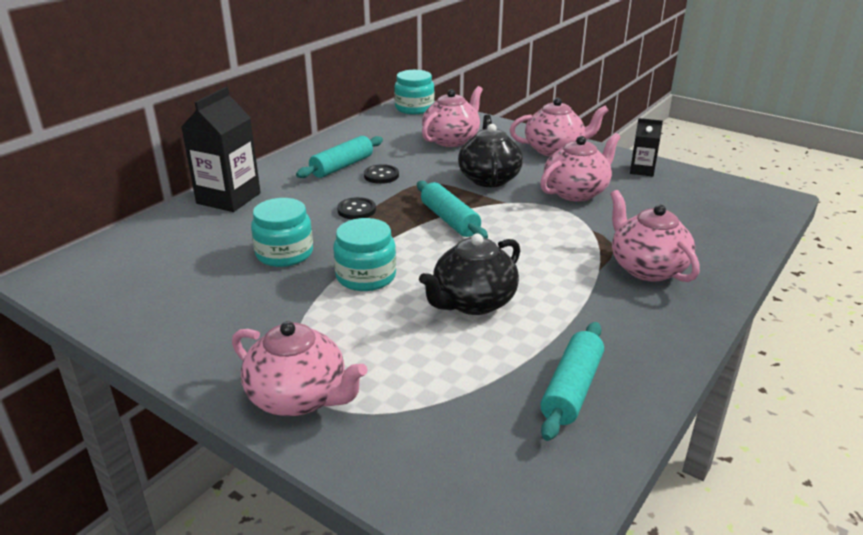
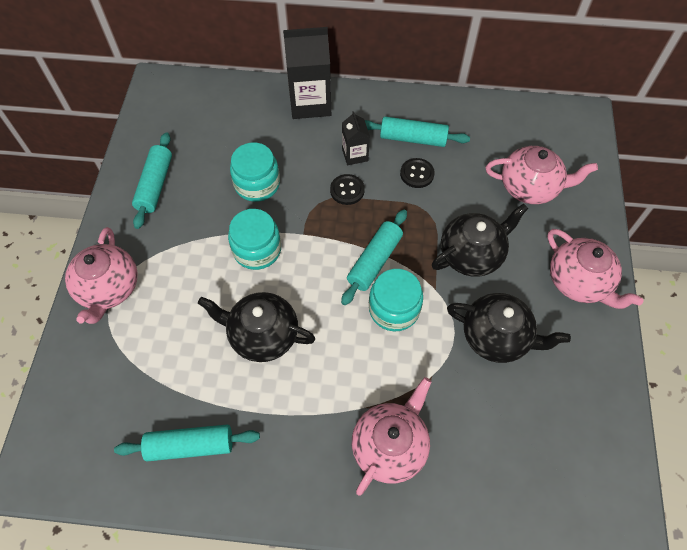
camera: 60 degrees right, 30 degrees up
(193, 319) = (155, 185): none -> turquoise rolling pin
(414, 108) = (577, 122): turquoise jar -> turquoise jar (394, 309)
(576, 192) = (496, 337): pink teapot -> black teapot
(642, 170) = (593, 380): black carton -> black carton (355, 155)

